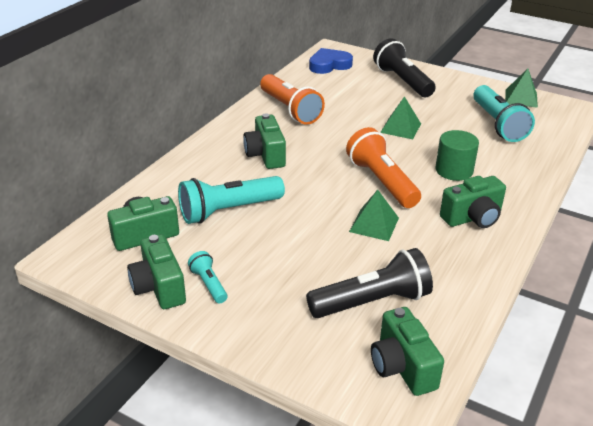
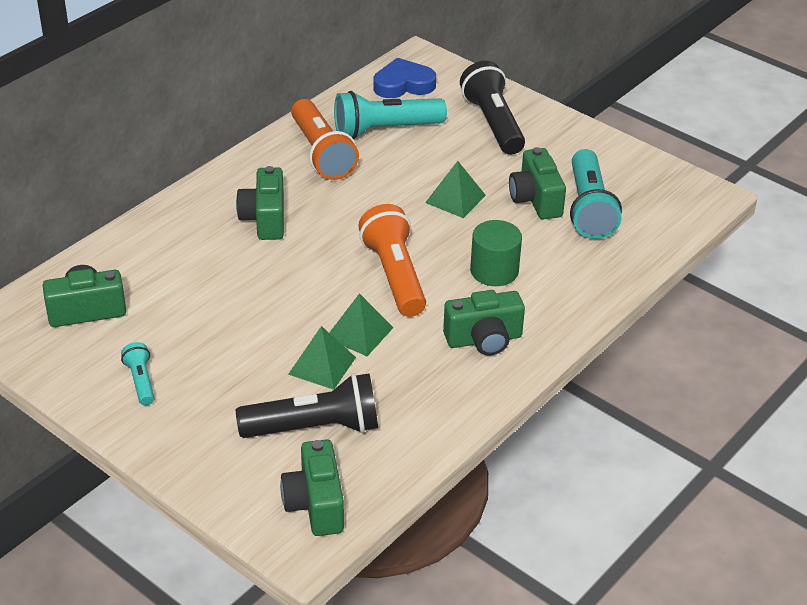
camera: 10 degrees right, 5 degrees up
(159, 287) = (85, 377): green camera -> green camera (535, 199)
(228, 211) = (192, 292): turquoise flashlight -> turquoise flashlight (385, 130)
(521, 98) = (644, 170): green pyramid -> green pyramid (322, 365)

